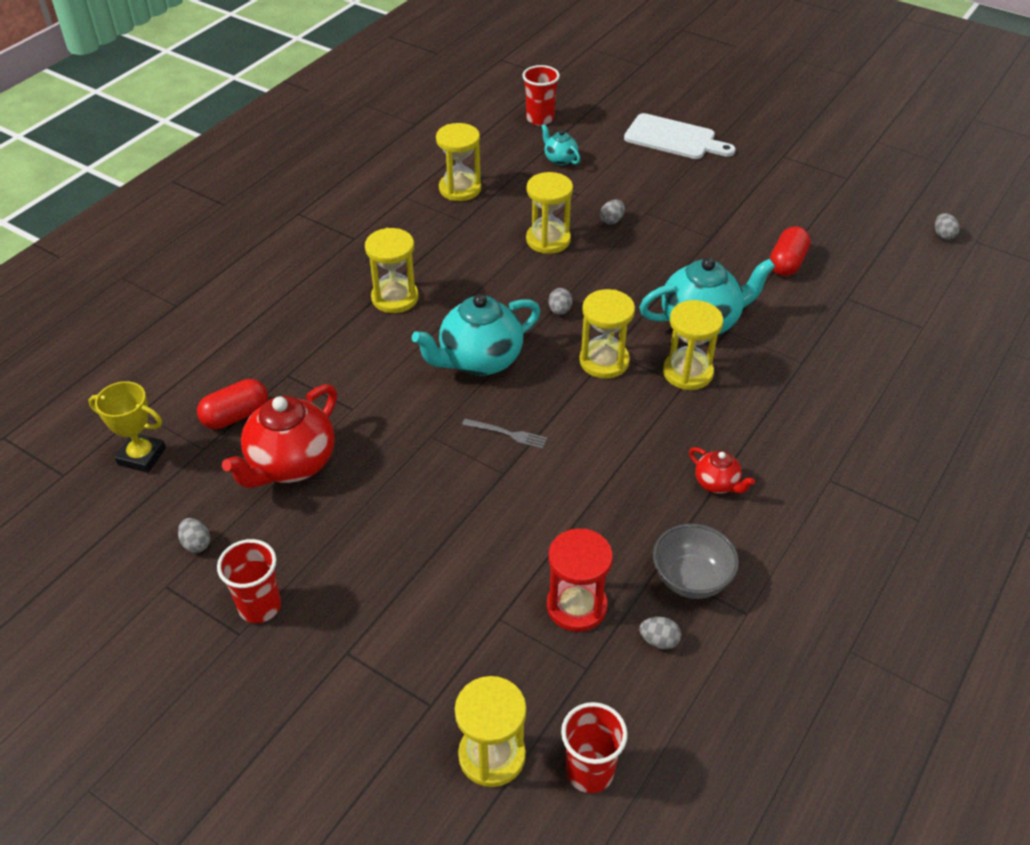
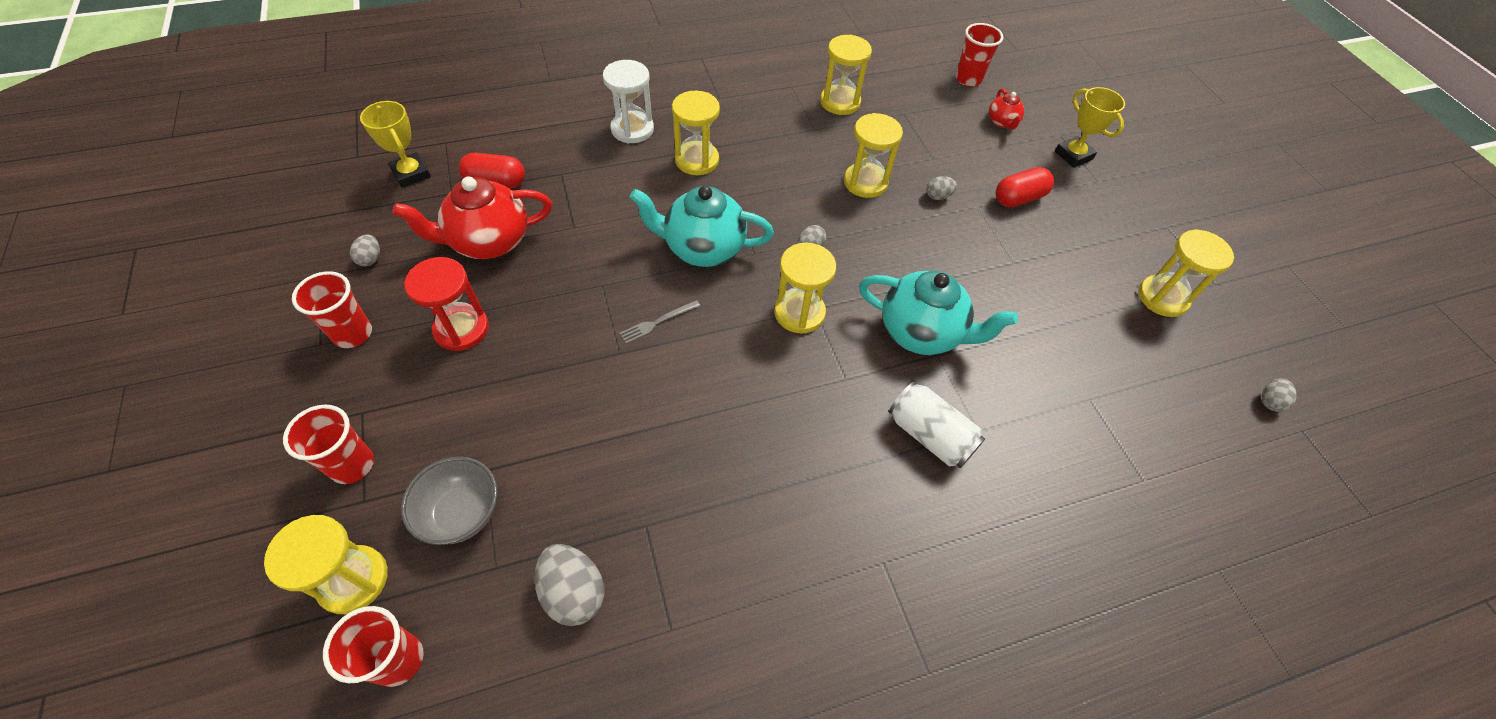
camera: 35 degrees right, 10 degrees up
(308, 304) = (632, 129): none -> white hourglass
(389, 690) = (352, 465): none -> red cup
(507, 434) = (657, 322): grey fork -> grey fork turned 90 degrees clockwise
(560, 159) = (949, 121): turquoise teapot -> none
(576, 606) = (547, 507): red hourglass -> red hourglass (461, 329)
(659, 641) = (574, 592): grey egg -> grey egg, size x1.82
(674, 138) = (1073, 155): white cutting board -> yellow trophy
(687, 372) = (860, 370): yellow hourglass -> yellow hourglass (1162, 298)
(691, 579) = (659, 558): grey bowl -> grey bowl (462, 513)
(717, 483) = (776, 489): red teapot -> red teapot (1002, 122)
(775, 384) = (929, 435): none -> white can
(787, 263) = (1064, 329): red capsule -> red capsule (1018, 198)

